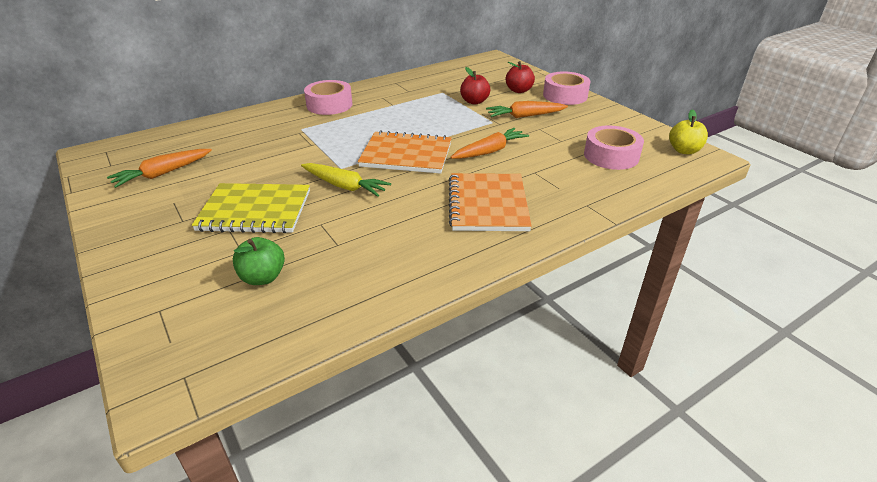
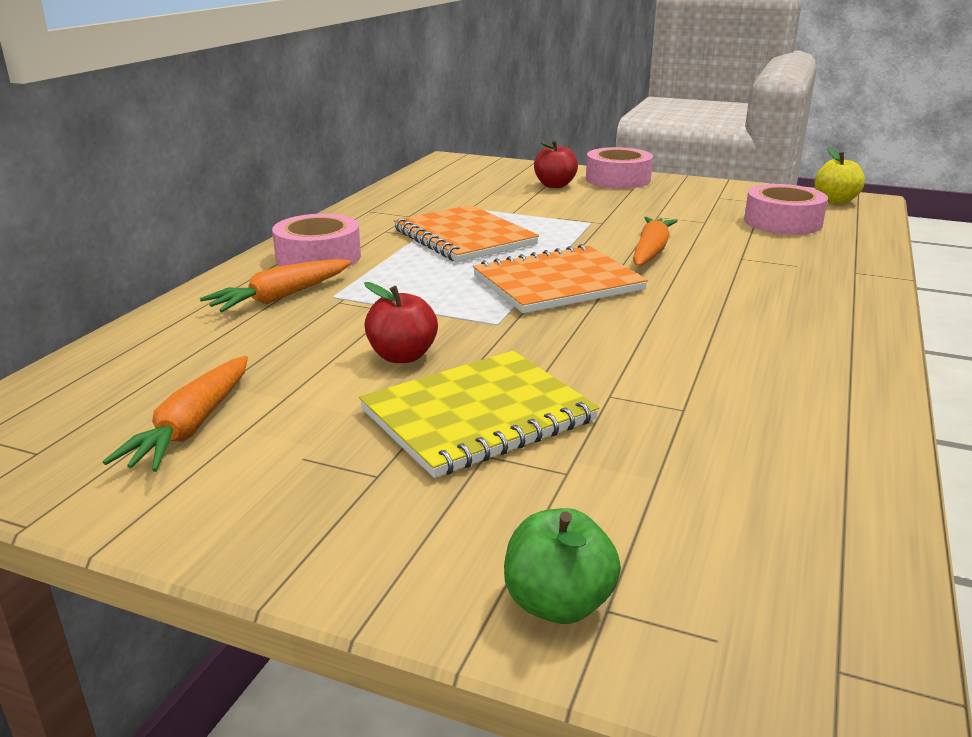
camera: 35 degrees left, 10 degrees down
(263, 277) = (670, 489): green apple -> green apple (558, 603)
(344, 186) = (548, 342): yellow carrot -> none
(474, 101) = (524, 207): red apple -> red apple (402, 356)
(487, 204) = (762, 303): orange notebook -> orange notebook (464, 237)
(525, 116) = (616, 208): orange carrot -> orange carrot (281, 297)

